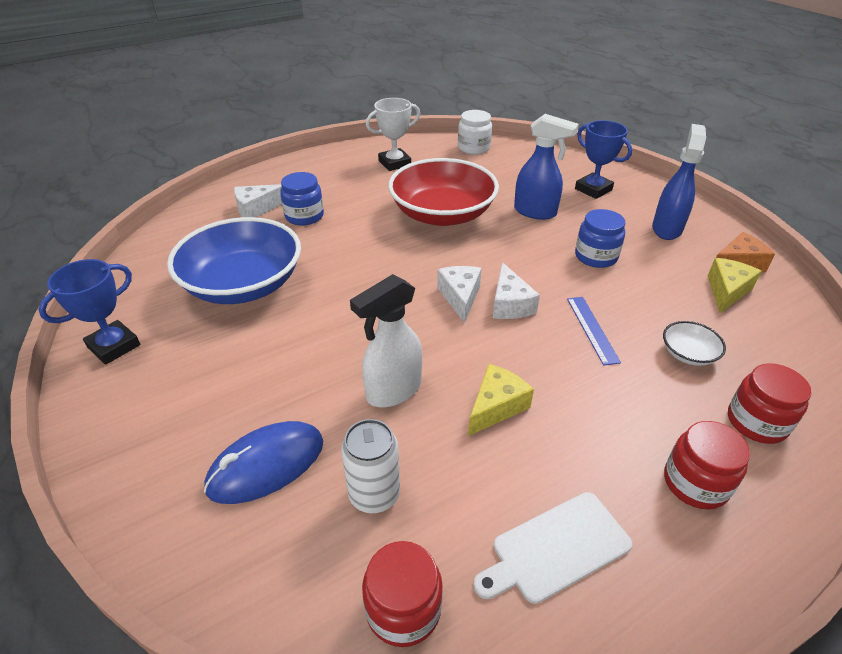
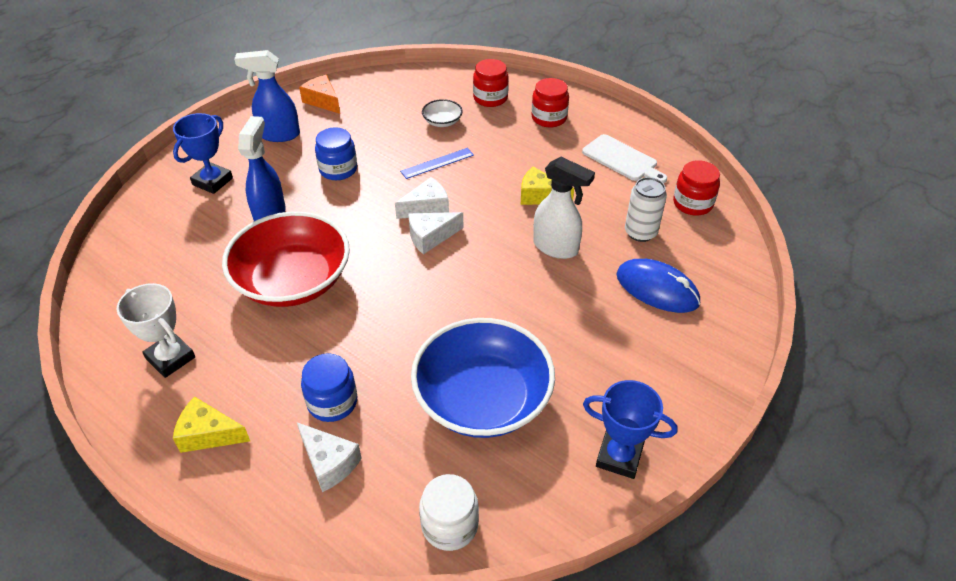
camera: 110 degrees left, 5 degrees up
(473, 148) = (115, 290): white jar -> white jar (450, 525)
(726, 291) = (362, 106): yellow cheese -> yellow cheese (208, 434)

